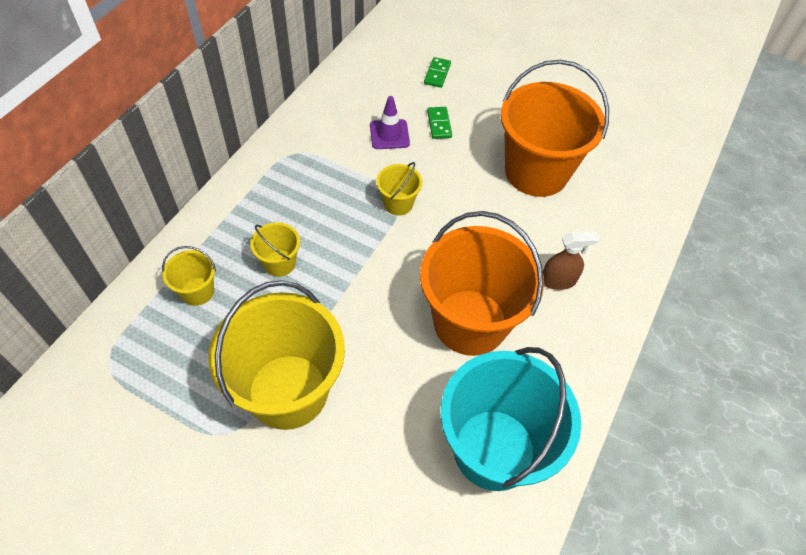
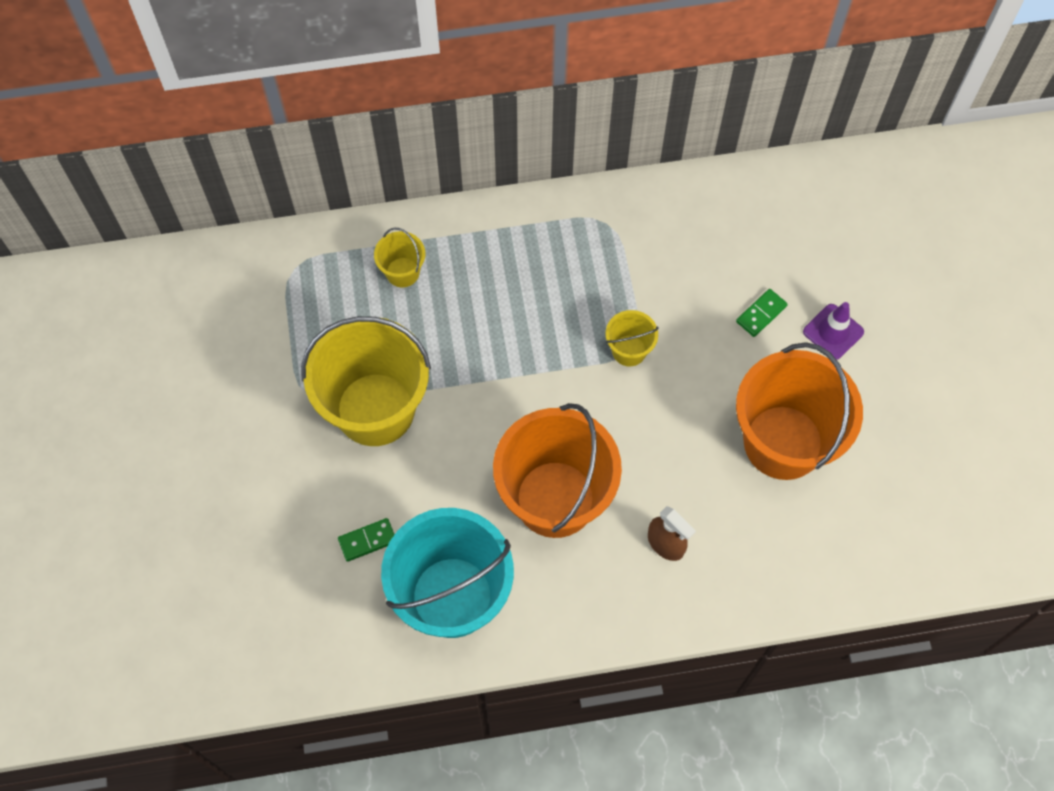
camera: 55 degrees right, 10 degrees up
(279, 263) = (481, 308): yellow bucket -> none
(389, 134) = (704, 281): purple traffic cone -> purple traffic cone (833, 332)
(437, 74) = (829, 263): green domino -> green domino (367, 540)

